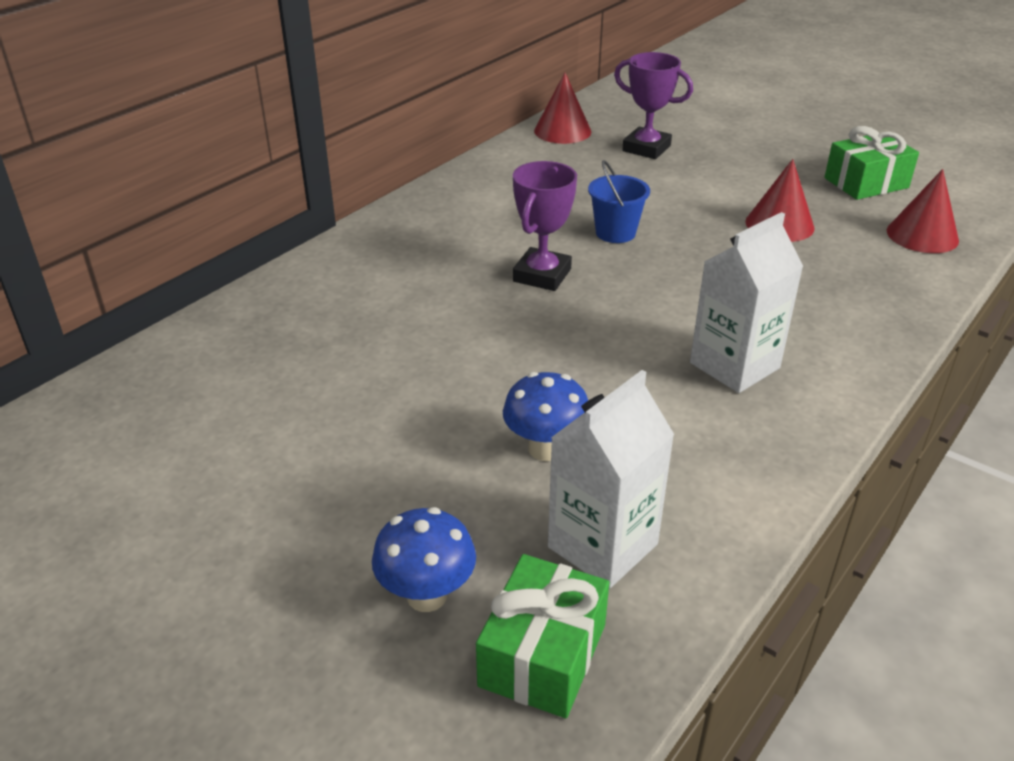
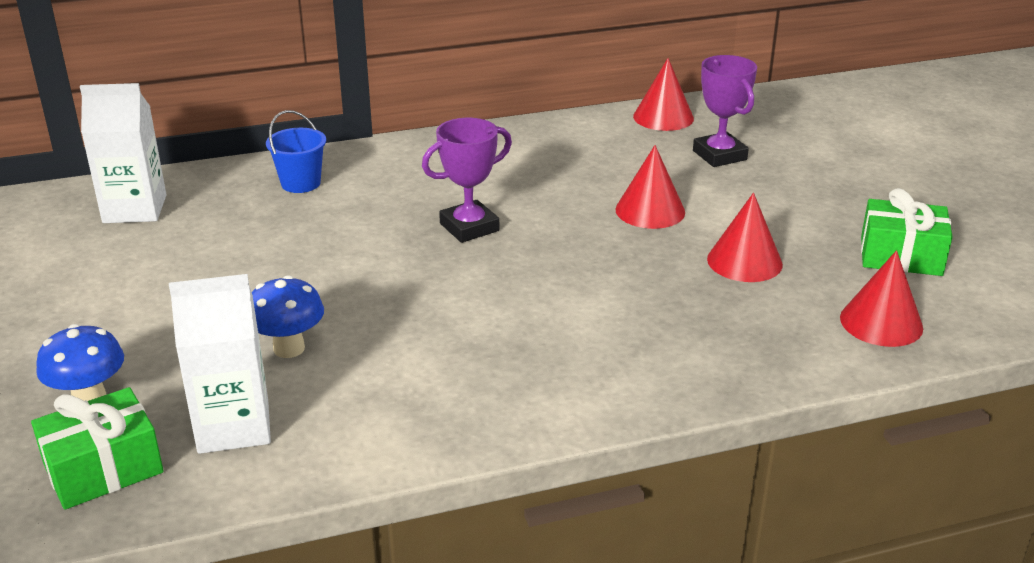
camera: 35 degrees right, 5 degrees down
(615, 233) = (580, 216): blue bucket -> blue bucket (301, 183)
(660, 209) = (650, 210): none -> red cone
(734, 365) = (518, 354): white carton -> white carton (135, 209)

